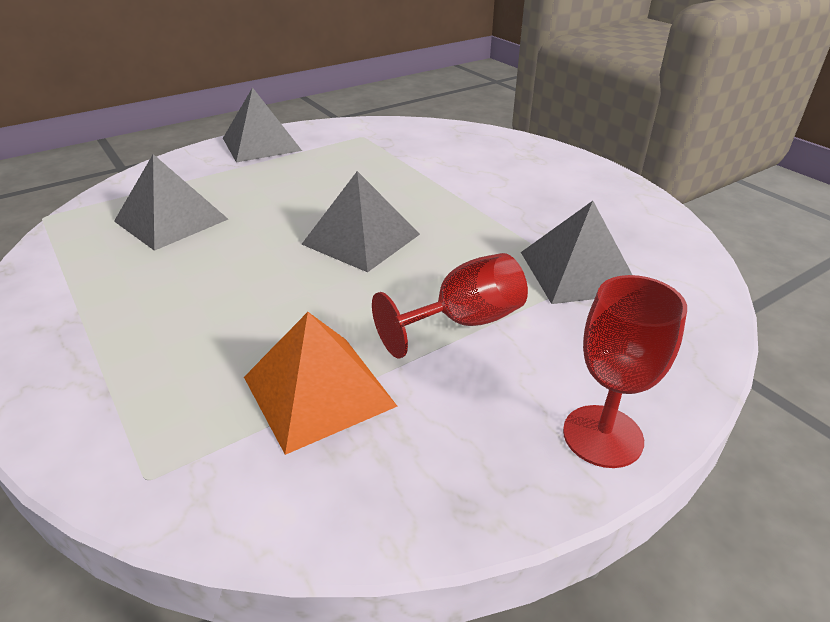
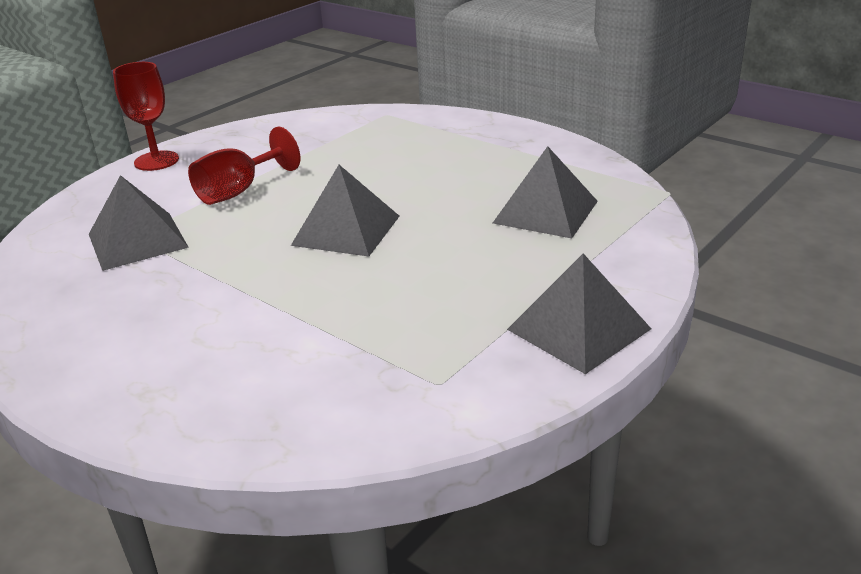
camera: 165 degrees right, 5 degrees down
(318, 391) = (323, 148): orange pyramid -> none

